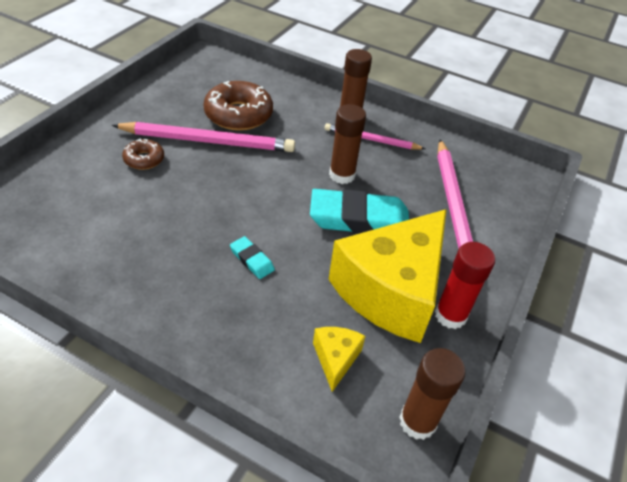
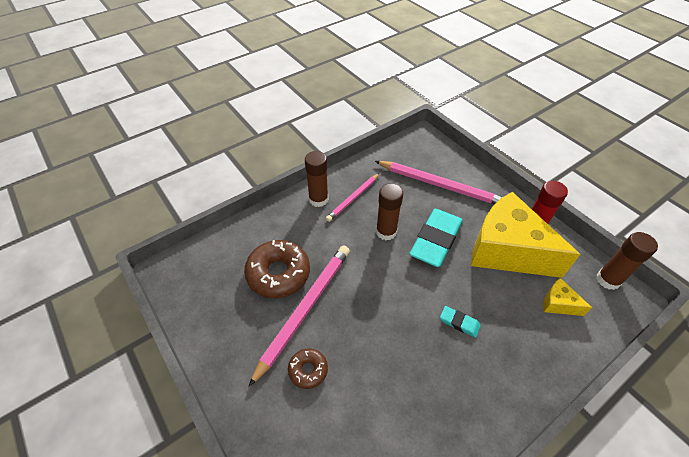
camera: 60 degrees left, 5 degrees up
(252, 260) = (459, 322): turquoise eraser -> turquoise eraser turned 45 degrees clockwise
(391, 291) = (506, 250): yellow cheese -> yellow cheese turned 150 degrees clockwise

